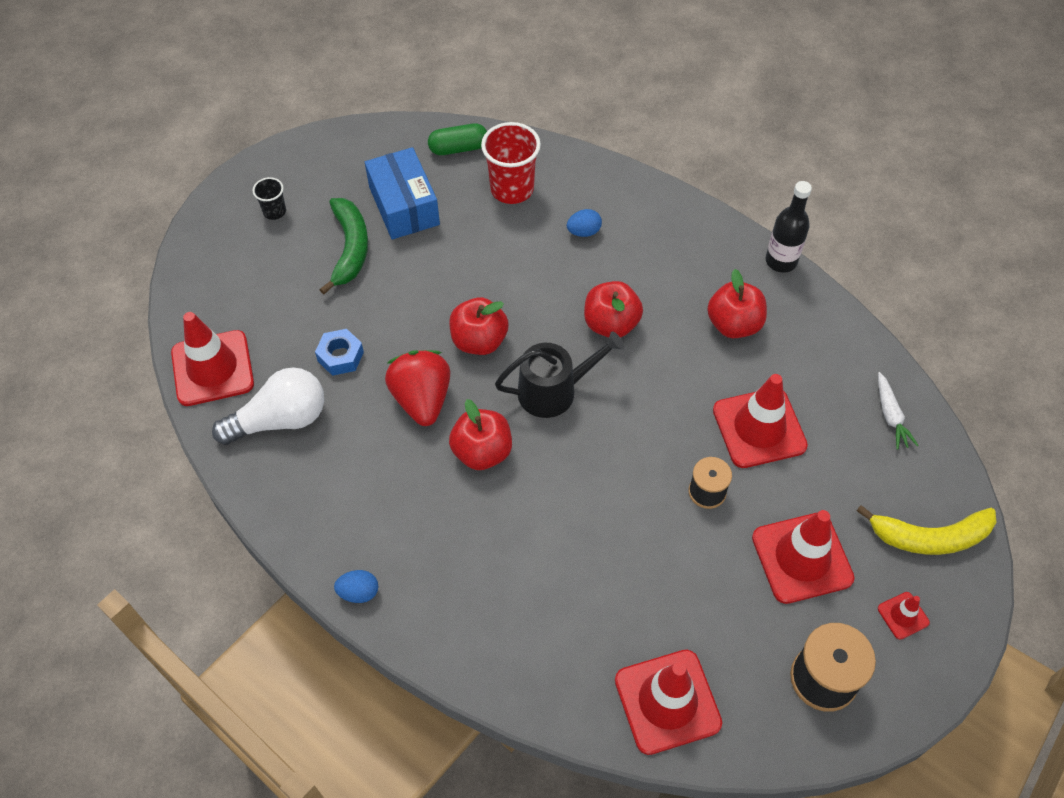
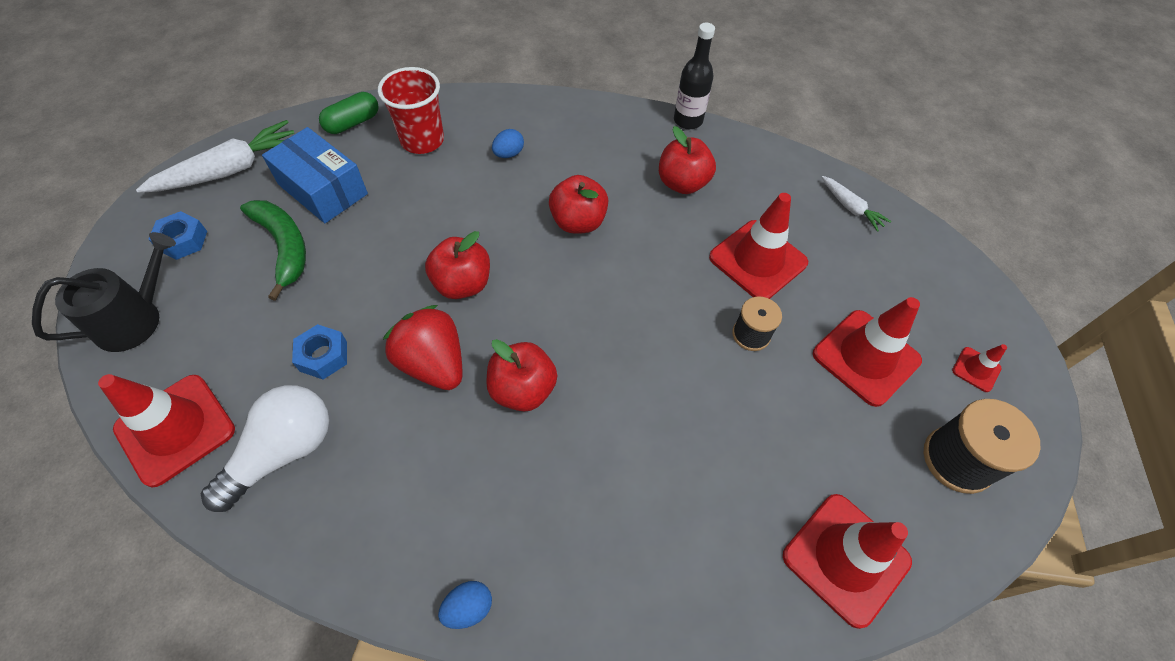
camera: 30 degrees left, 0 degrees up
(274, 211) = (183, 240): black cup -> blue nut
(336, 158) = (230, 170): none -> white carrot
(554, 391) = (560, 301): black watering can -> black watering can (135, 319)
(929, 537) = (947, 293): yellow banana -> none

